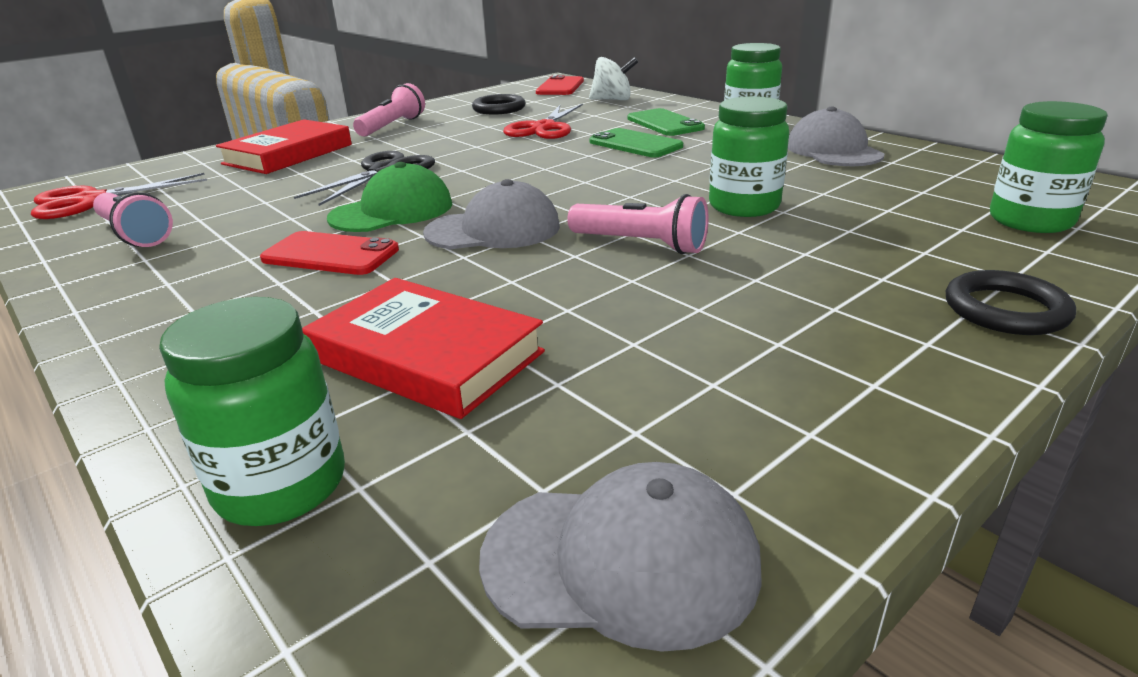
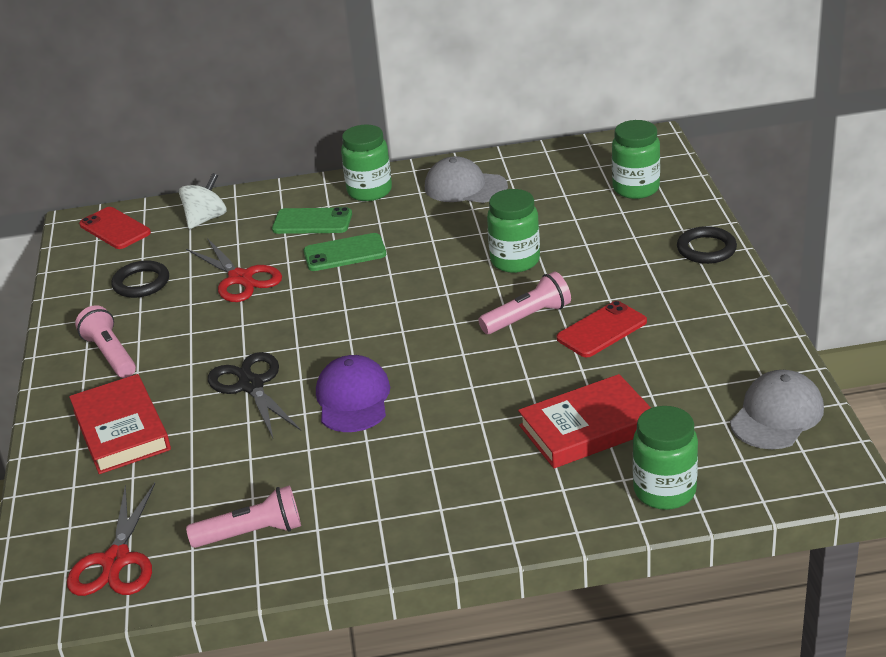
camera: 55 degrees left, 5 degrees up
(330, 255) = (408, 440): red phone -> red phone (602, 330)
(392, 211) = (353, 399): green cap -> purple cap
(493, 230) = (442, 364): grey cap -> none

